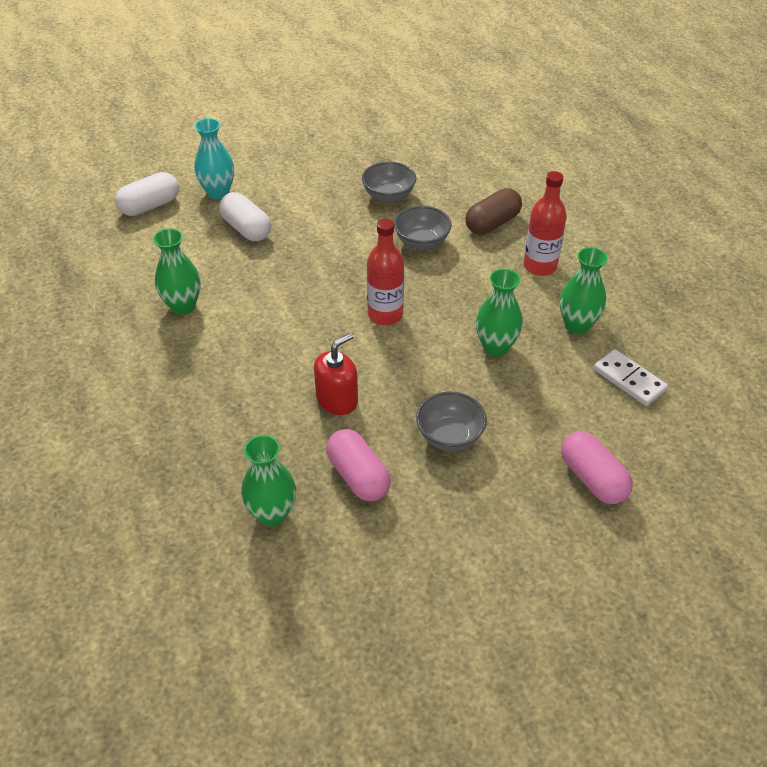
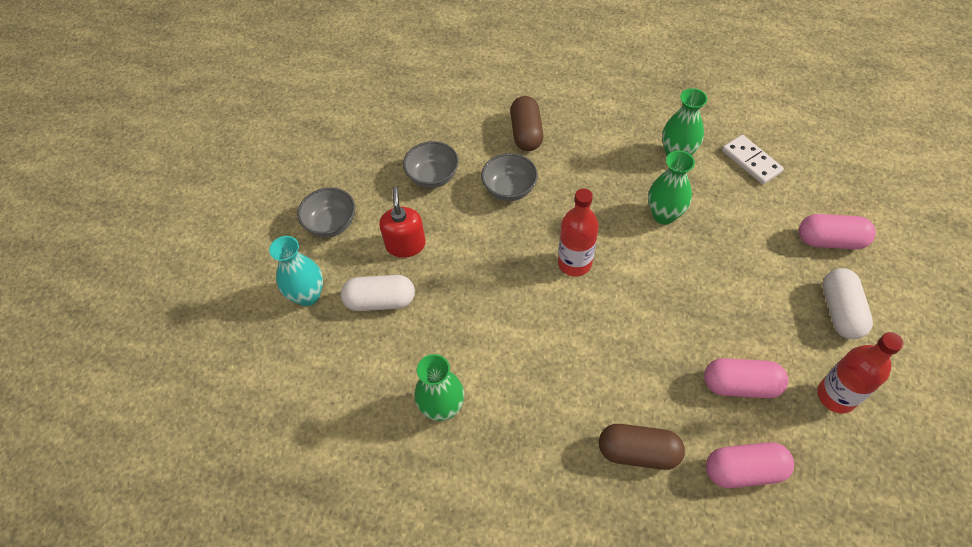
camera: 50 degrees left, 10 degrees up
(150, 206) = (273, 362): white capsule -> white capsule (840, 311)
(234, 436) = (638, 452): none -> brown capsule
(272, 513) = (744, 470): green vase -> pink capsule
(337, 400) = (648, 352): red soap dispenser -> red soap dispenser (405, 245)
(449, 436) = (737, 300): grey bowl -> grey bowl (331, 224)
(540, 266) = (598, 136): red bottle -> red bottle (836, 396)
(629, 379) = (751, 161): white domino -> white domino turned 60 degrees clockwise

